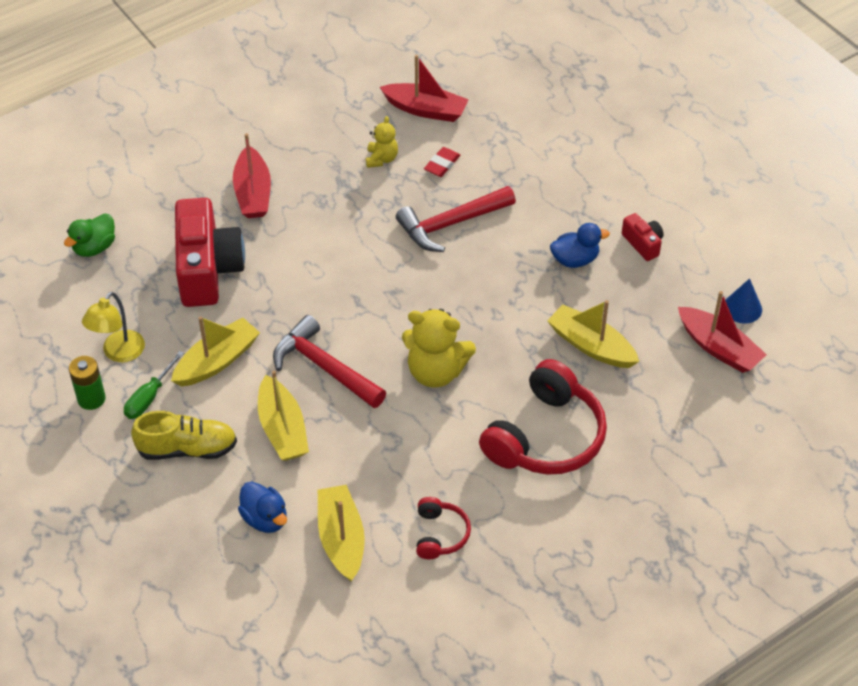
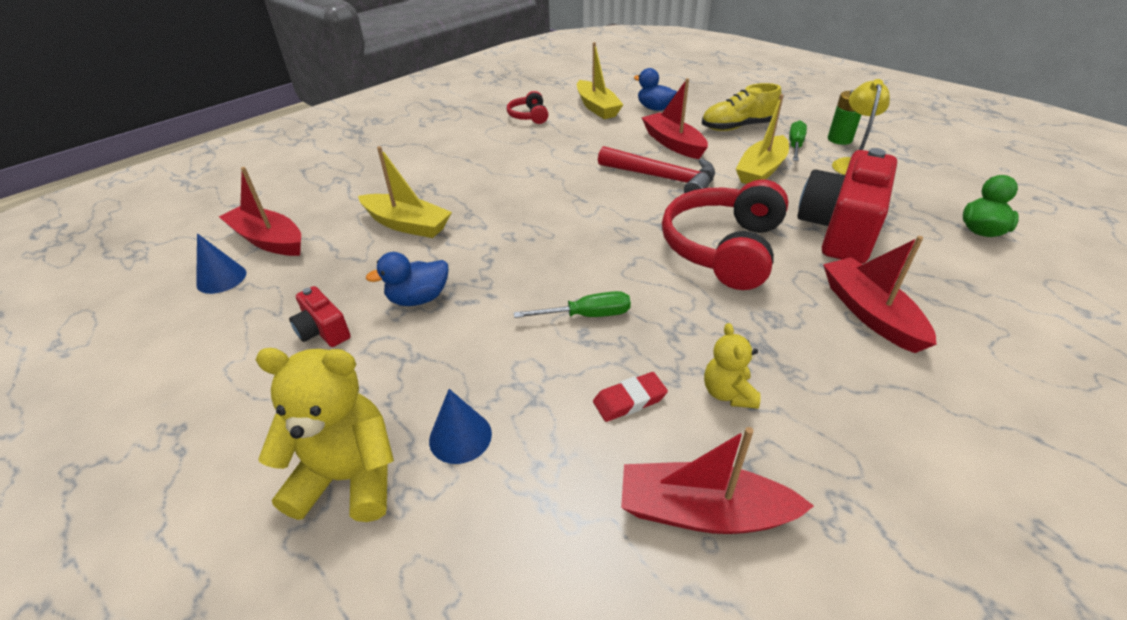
camera: 170 degrees right, 10 degrees down
(207, 269) = (840, 229): red camera -> red camera turned 45 degrees clockwise
(282, 429) = (673, 143): yellow boat -> red boat
(436, 372) = (559, 188): yellow teddy bear -> yellow teddy bear (349, 477)
(442, 164) = (629, 400): red eraser -> red eraser turned 45 degrees clockwise
(450, 224) = (587, 315): red hammer -> green screwdriver
(545, 161) = (460, 437): none -> blue cone
(546, 437) = (453, 165): red headphones -> red headphones (723, 248)

